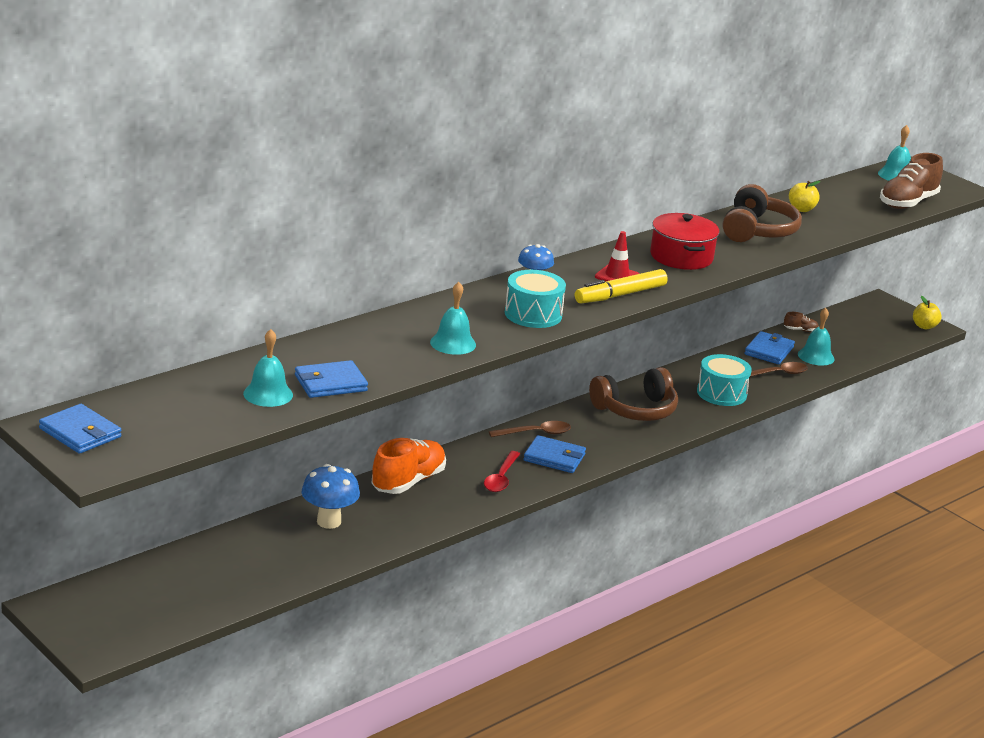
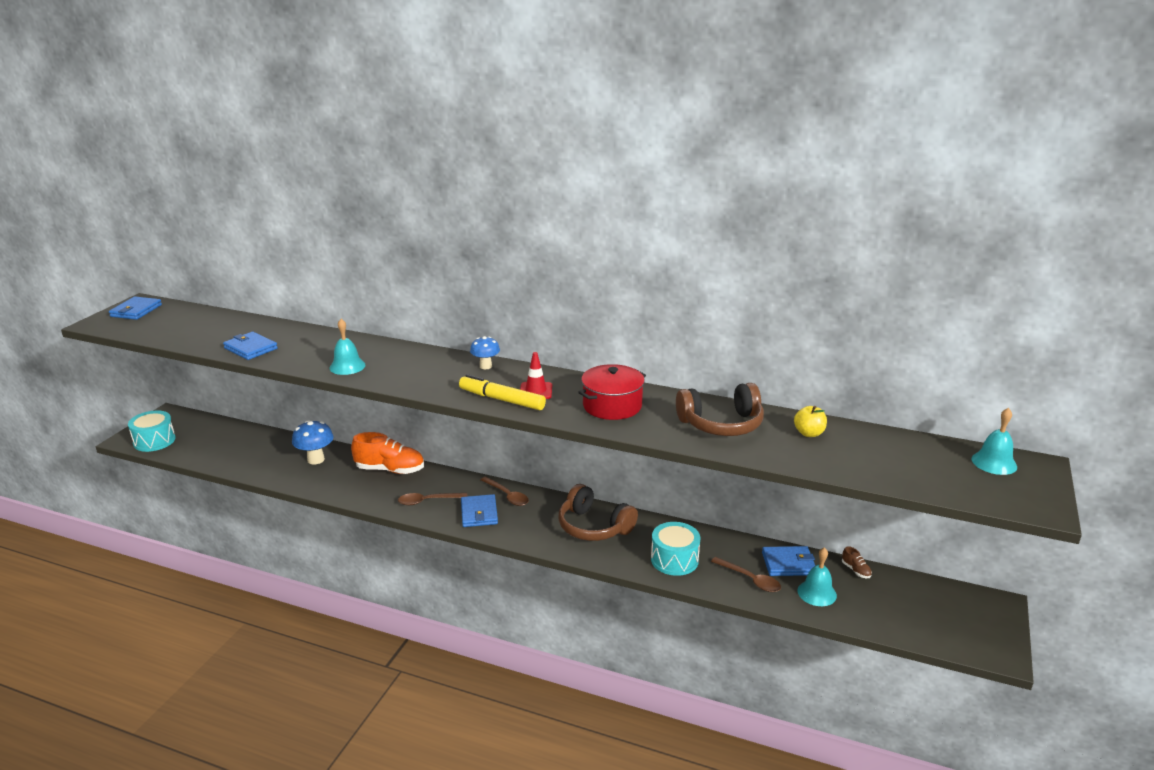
camera: 65 degrees right, 0 degrees up
(268, 394) = (220, 337): turquoise bell -> none
(501, 478) = (427, 501): red spoon -> brown spoon
(533, 314) = (426, 379): turquoise drum -> turquoise drum (154, 441)
(908, 203) = (934, 483): brown shoe -> none
(924, 326) = (991, 647): yellow apple -> none

